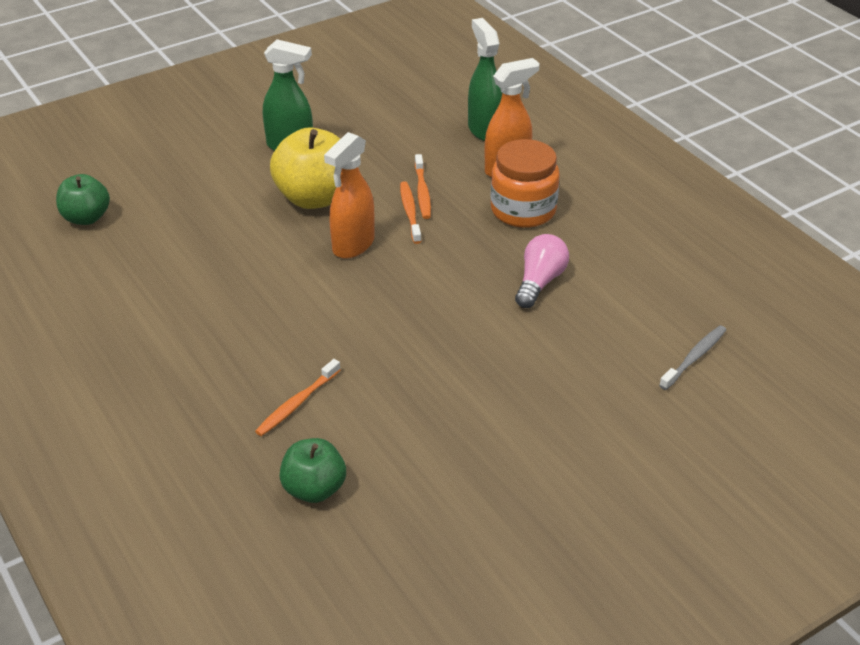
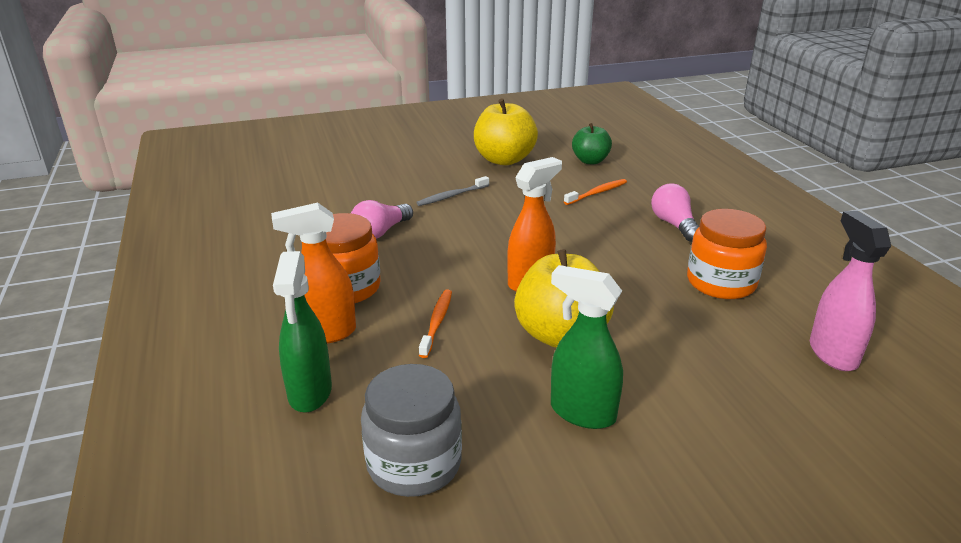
camera: 165 degrees left, 10 degrees down
(86, 218) = (832, 353): green apple -> pink spray bottle
(161, 275) = (721, 283): none -> orange jar
(197, 355) = (674, 225): none -> pink light bulb
(390, 106) = (414, 463): none -> grey jar
(410, 212) = (461, 303): orange toothbrush -> none
(454, 465) = (504, 160): none -> yellow apple
(694, 358) = (314, 181): grey toothbrush -> grey toothbrush (452, 196)

